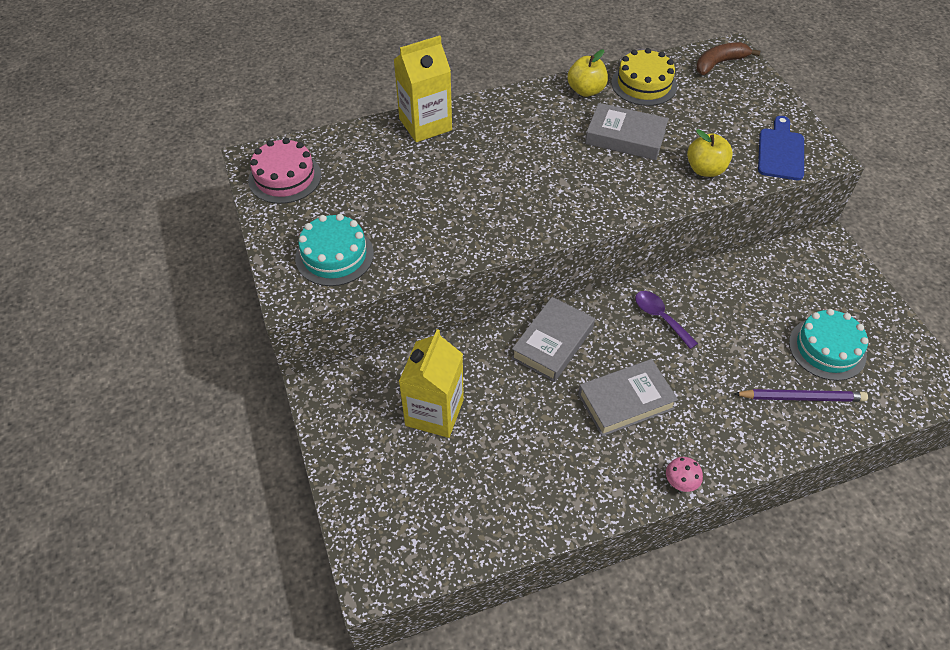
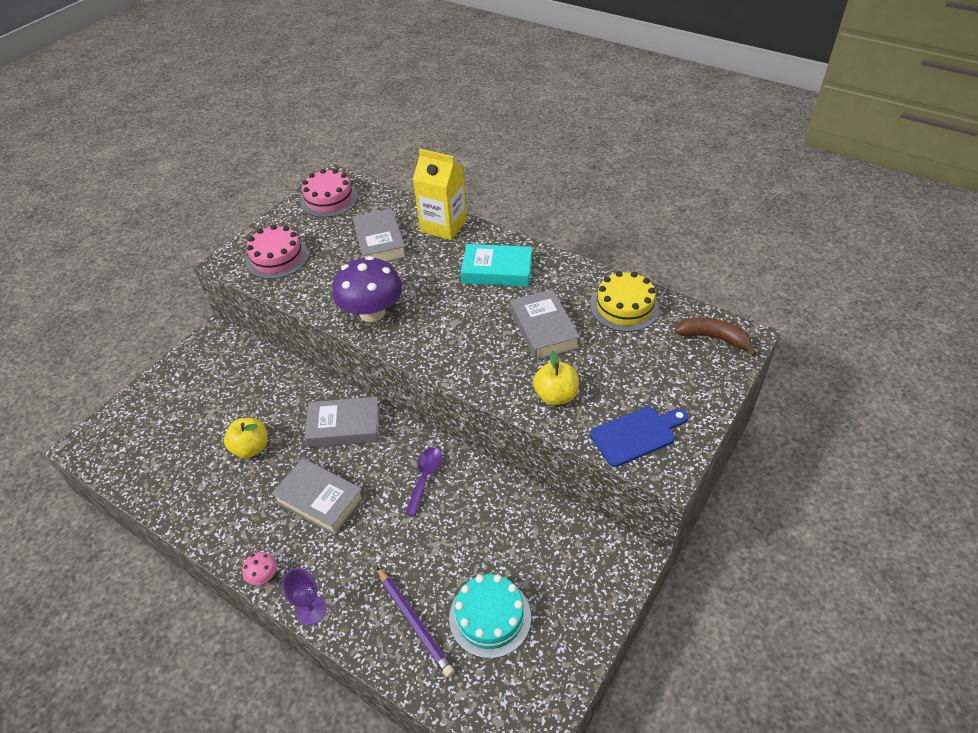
camera: 55 degrees right, 5 degrees down
(334, 255) = (277, 258): turquoise cake -> pink cake
(399, 174) = (380, 242): none -> grey book
(434, 412) = (234, 399): yellow carton -> none
(495, 225) = (372, 312): none -> purple mushroom
(525, 125) = (497, 270): none -> turquoise book
(586, 90) = (576, 280): yellow apple -> yellow apple (251, 448)
(742, 462) = (311, 610): none -> purple goblet

